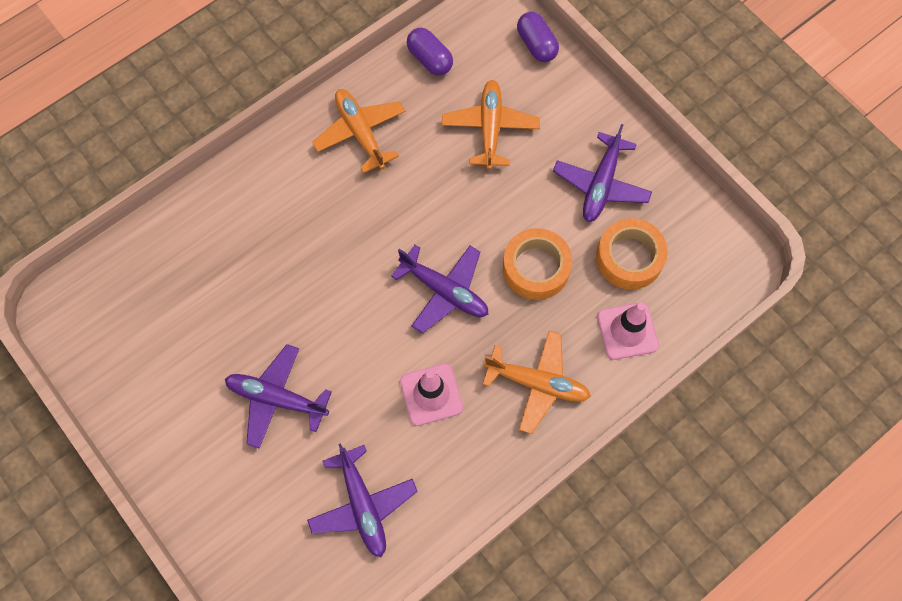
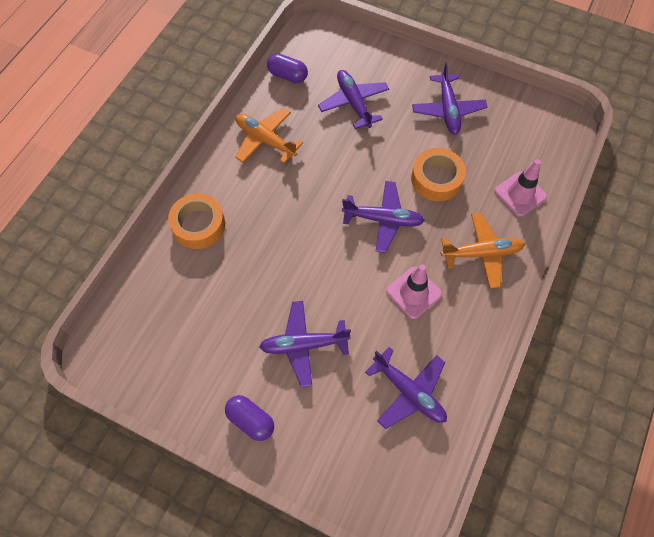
camera: 25 degrees left, 5 degrees down
(490, 128) = (354, 103): orange plane -> purple plane
(536, 45) = (355, 41): purple capsule -> purple capsule (250, 420)
(629, 258) = (493, 148): orange tape -> orange tape (198, 225)

